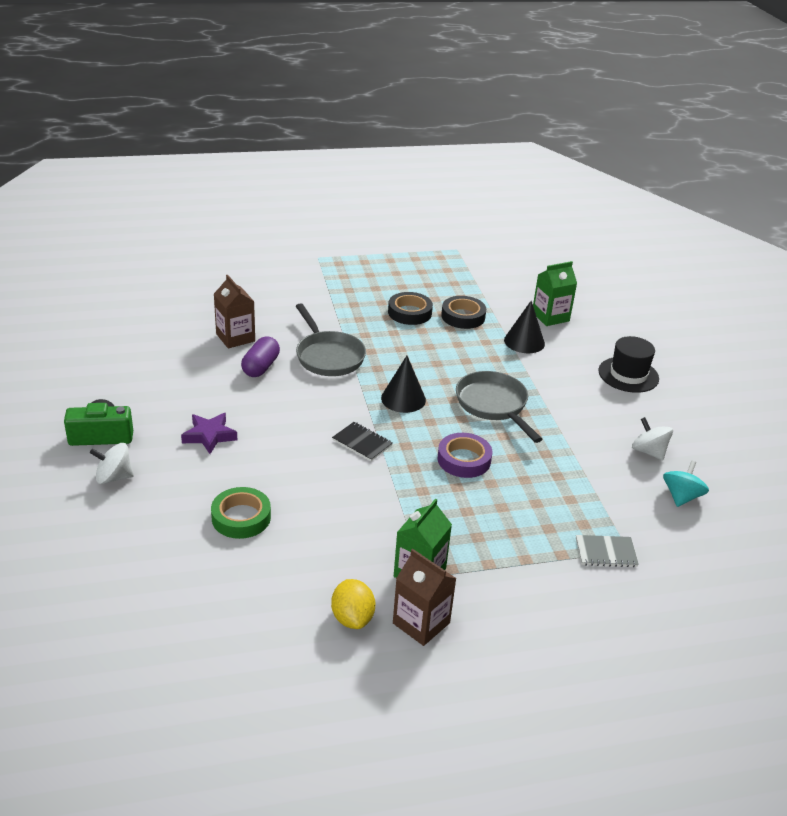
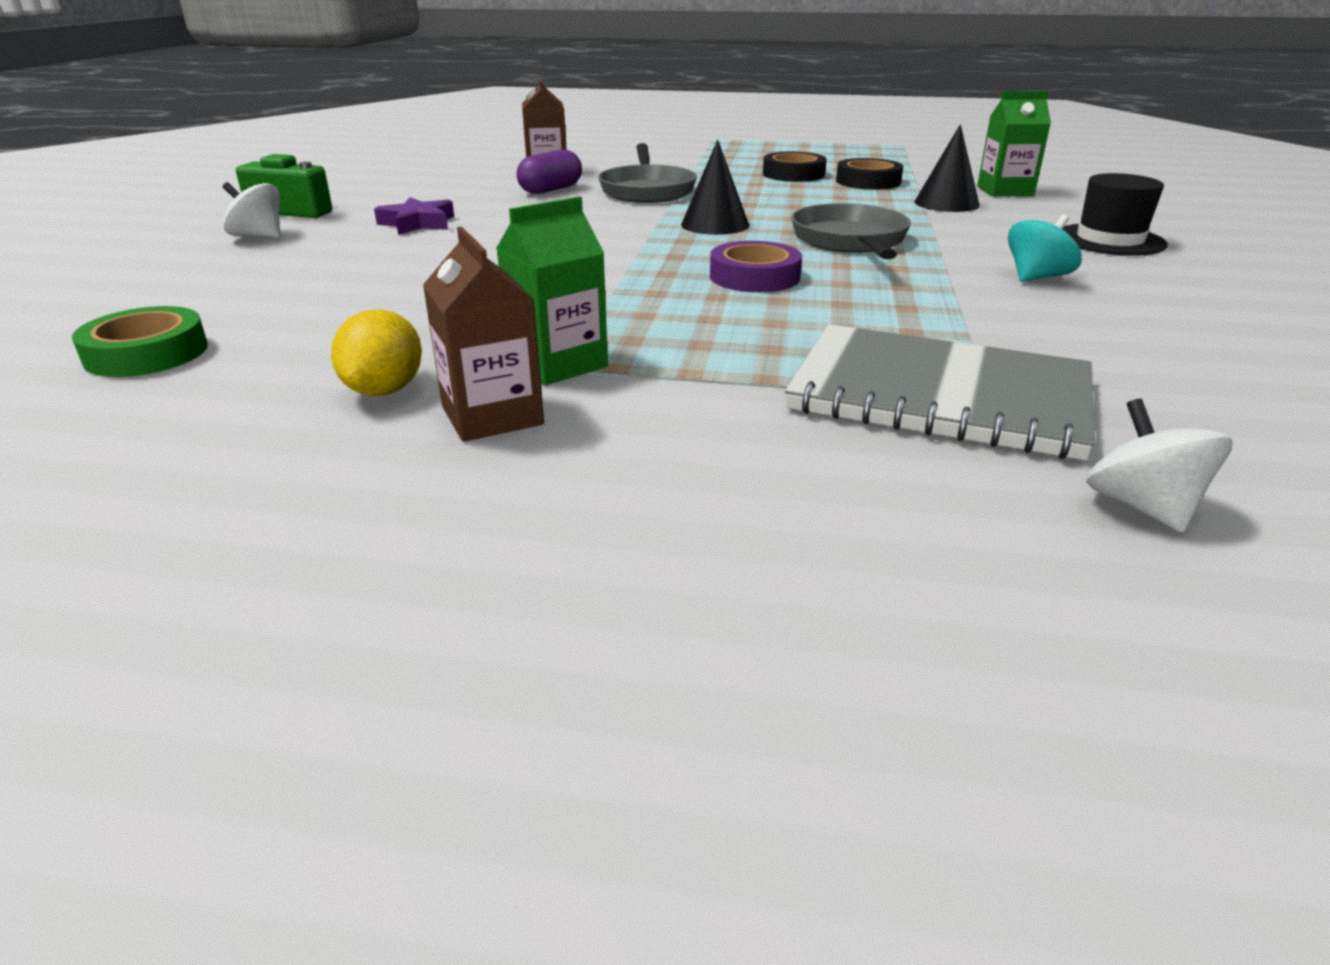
camera: 25 degrees right, 5 degrees down
(241, 517) = (362, 281): green tape -> green tape (147, 353)
(362, 443) = (613, 248): black notebook -> none
(606, 552) = (939, 395): grey notebook -> grey notebook, size x2.31
(648, 451) = (1106, 306): white spinning top -> white spinning top (1141, 506)
(681, 497) = (1151, 358): turquoise spinning top -> turquoise spinning top (1036, 277)

